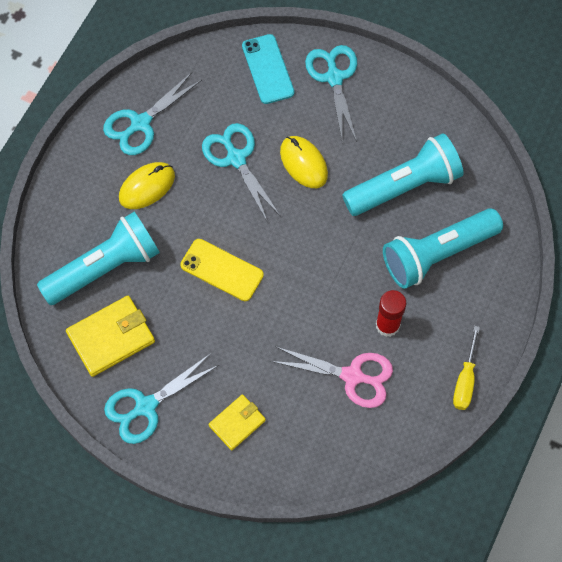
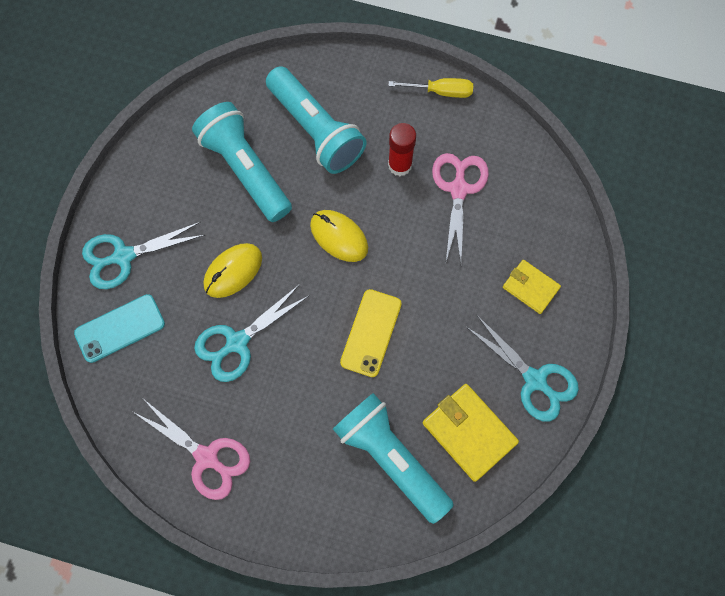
camera: 100 degrees left, 5 degrees up
(140, 123) = (206, 457): turquoise scissors -> pink scissors
(147, 187) = (286, 433): yellow mouse -> yellow mouse (339, 237)

